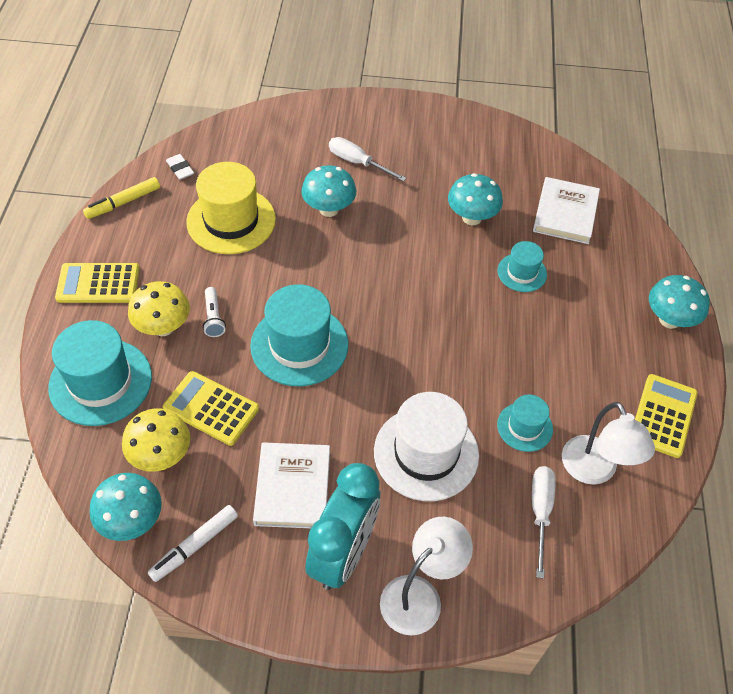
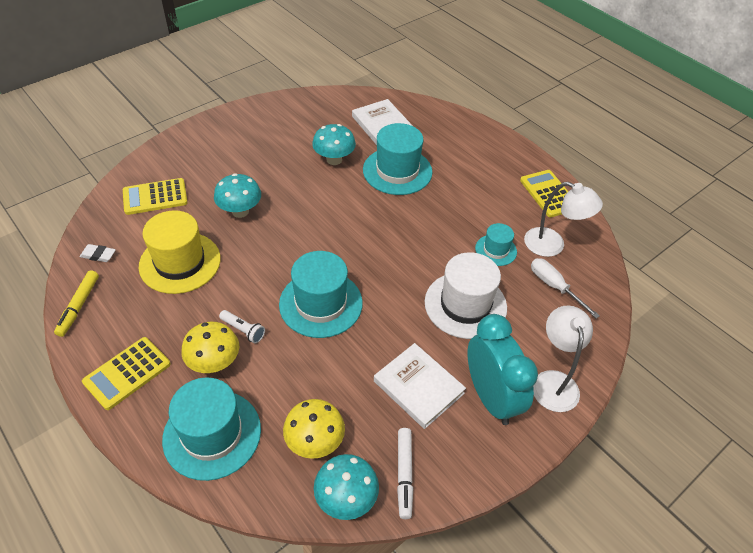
camera: 45 degrees left, 5 degrees down
(211, 408) = (311, 385): yellow calculator -> yellow calculator (155, 197)
(358, 162) = (225, 172): white screwdriver -> none
(522, 272) = (397, 171): turquoise hat -> turquoise hat, size x1.84
(669, 320) = (496, 145): turquoise mushroom -> none

